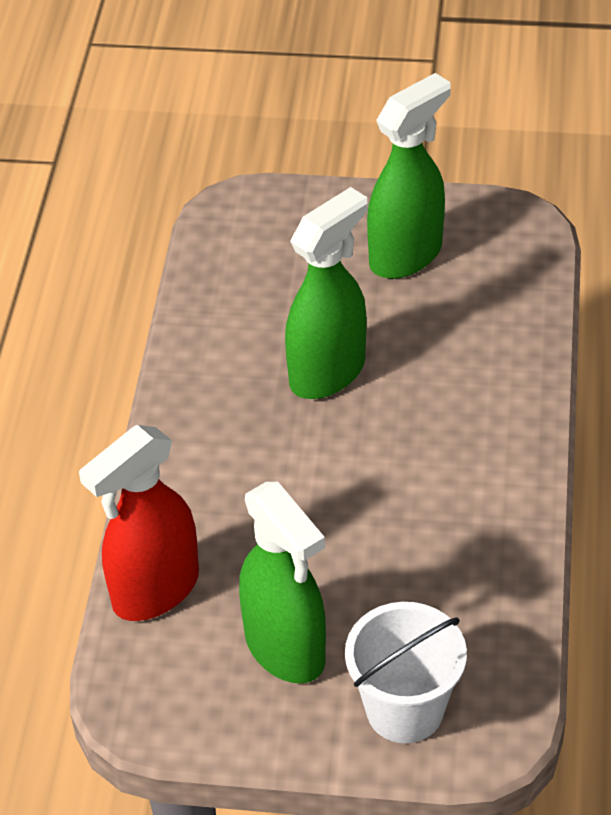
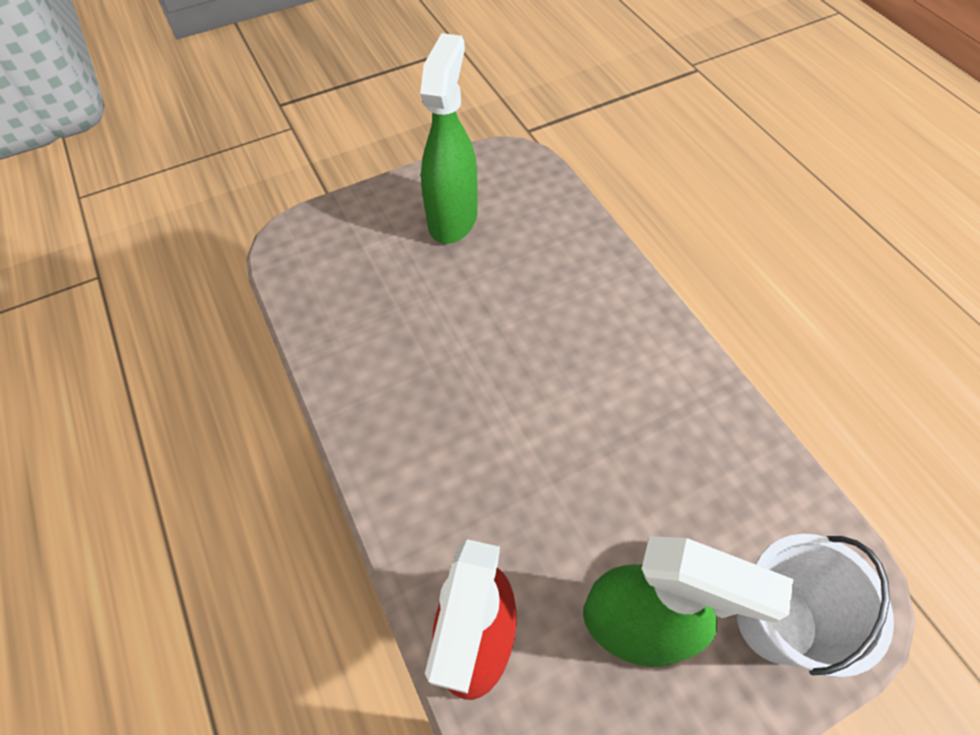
camera: 35 degrees left, 10 degrees up
(328, 372) = (467, 341): green spray bottle -> none

